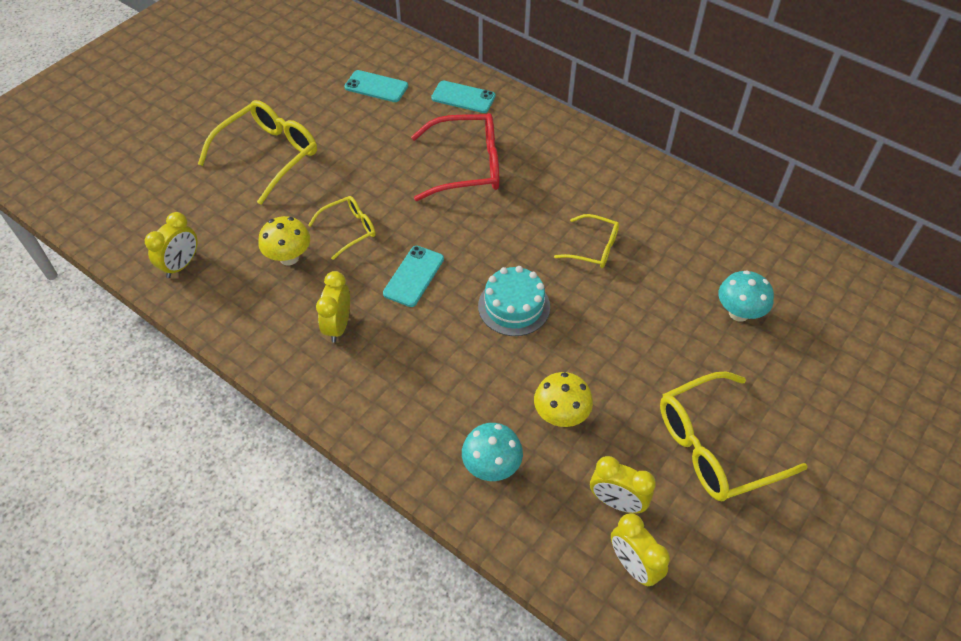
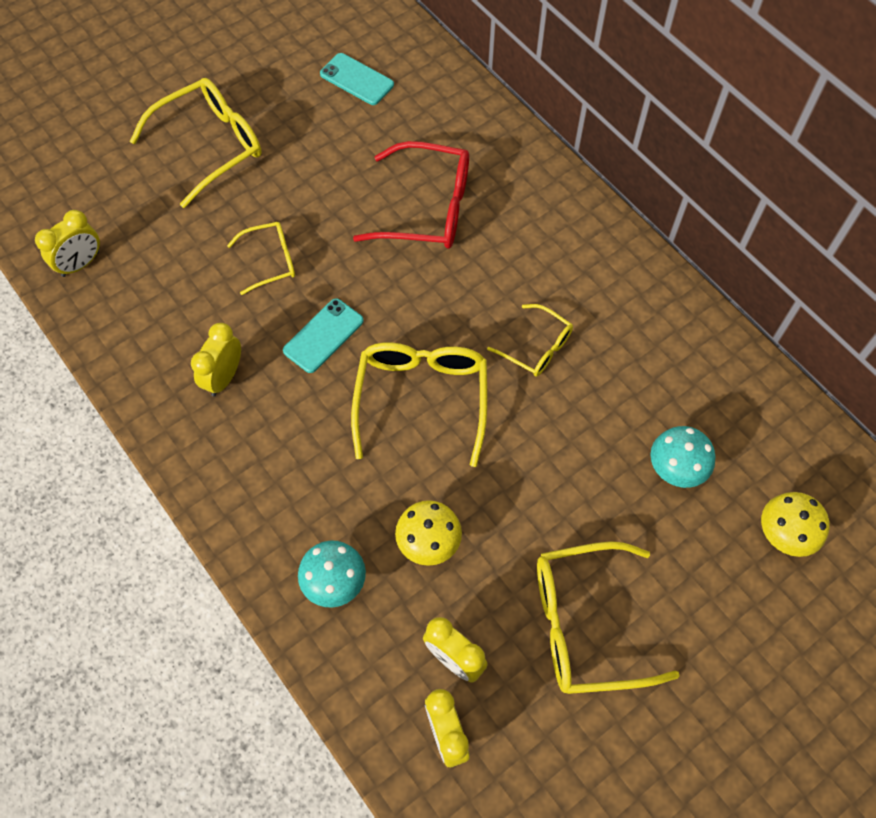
camera: 15 degrees right, 10 degrees up
(289, 257) = (196, 281): yellow mushroom -> yellow mushroom (783, 535)
(463, 97) = (453, 115): turquoise phone -> none
(514, 306) = (421, 399): turquoise cake -> yellow glasses

